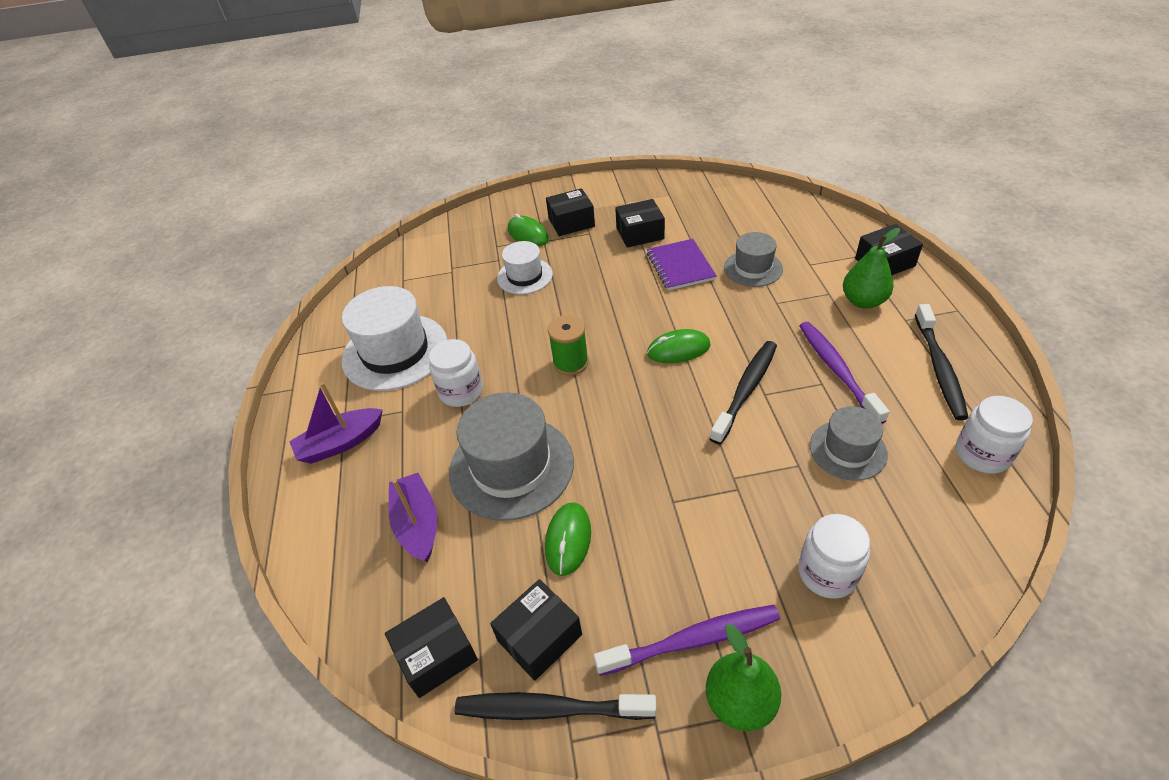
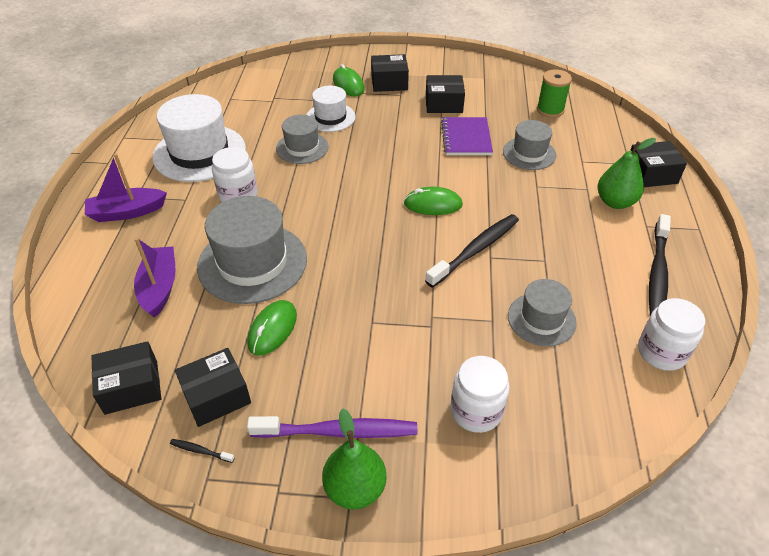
camera: 10 degrees right, 0 degrees up
(508, 318) = (302, 148): none -> grey hat
(549, 709) = (200, 451): black toothbrush -> black toothbrush, size x0.41
(570, 363) = (337, 194): green spool -> green spool (550, 110)
(837, 370) = (563, 253): purple toothbrush -> none

